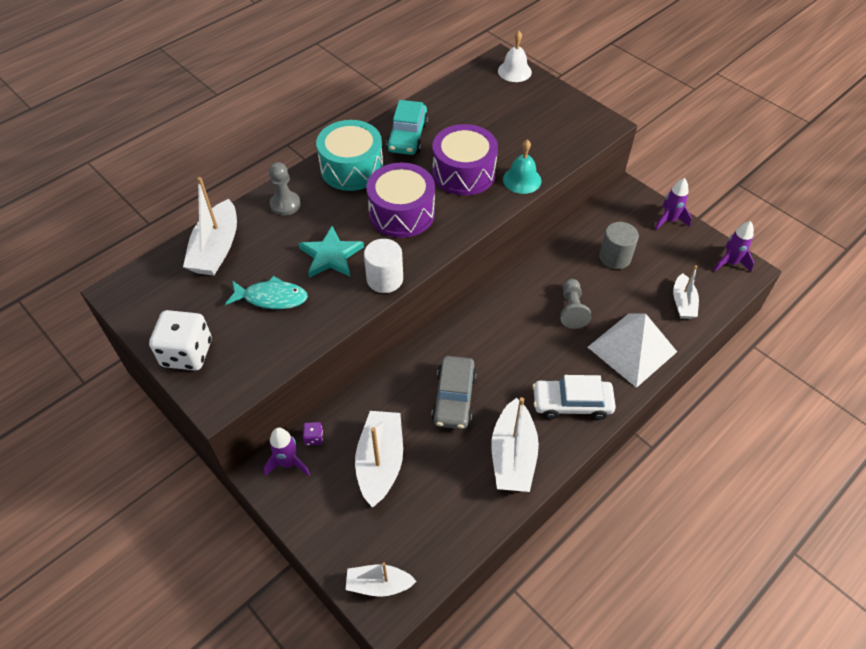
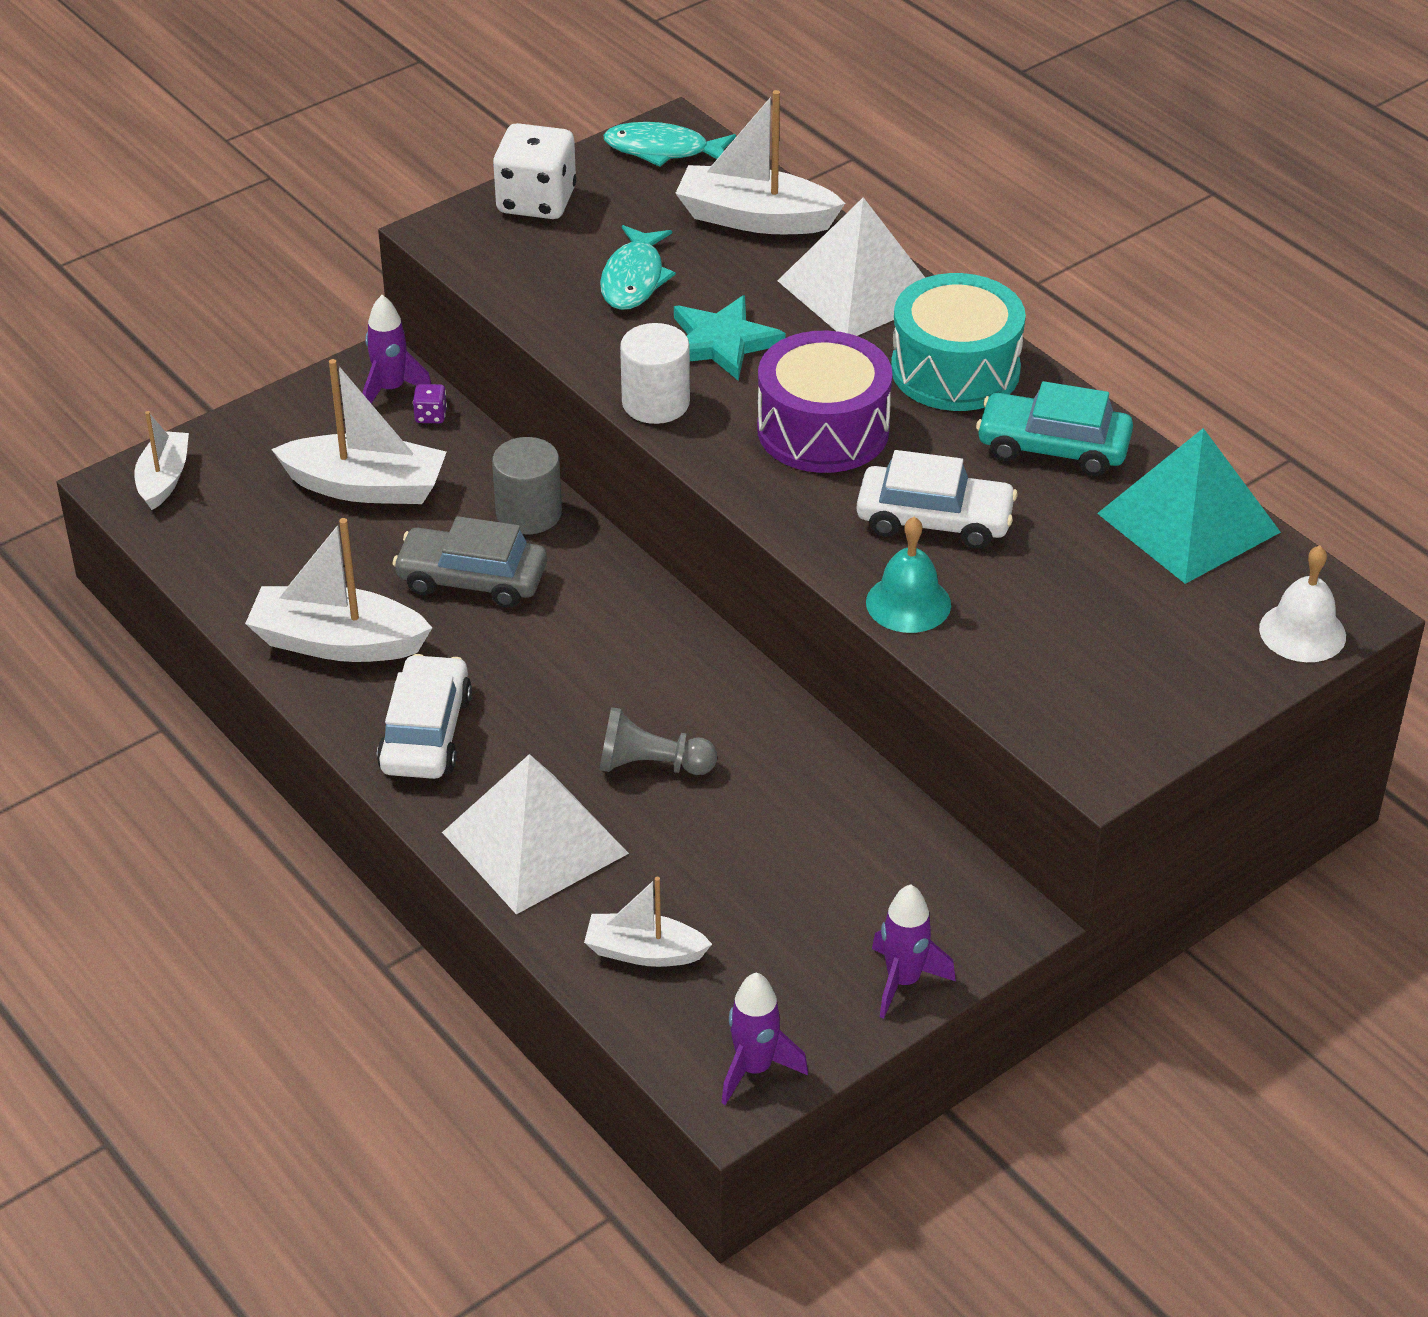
camera: 95 degrees right, 10 degrees down
(140, 295) = (662, 150): none -> turquoise fish
(285, 204) = (858, 289): grey pawn -> white pyramid
(453, 98) = (1188, 523): none -> turquoise pyramid
(464, 173) = (934, 520): purple drum -> white car
(615, 257) = (791, 859): grey cylinder -> grey cylinder (529, 513)

